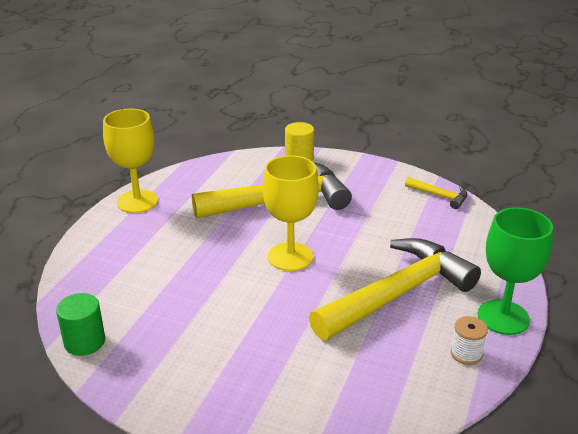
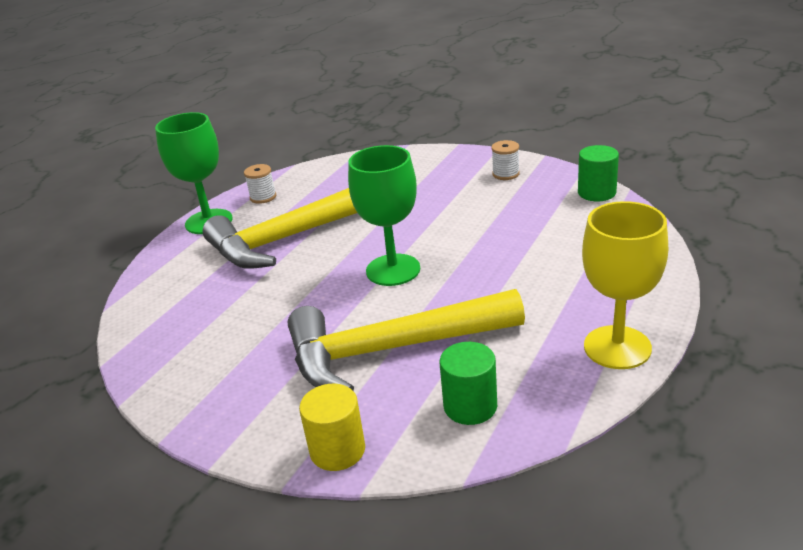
camera: 170 degrees left, 0 degrees up
(175, 380) = (506, 174): none -> white spool
(230, 174) = (470, 406): none -> green cylinder
(290, 257) = (393, 270): yellow goblet -> green goblet
(440, 196) = (152, 360): yellow hammer -> none

